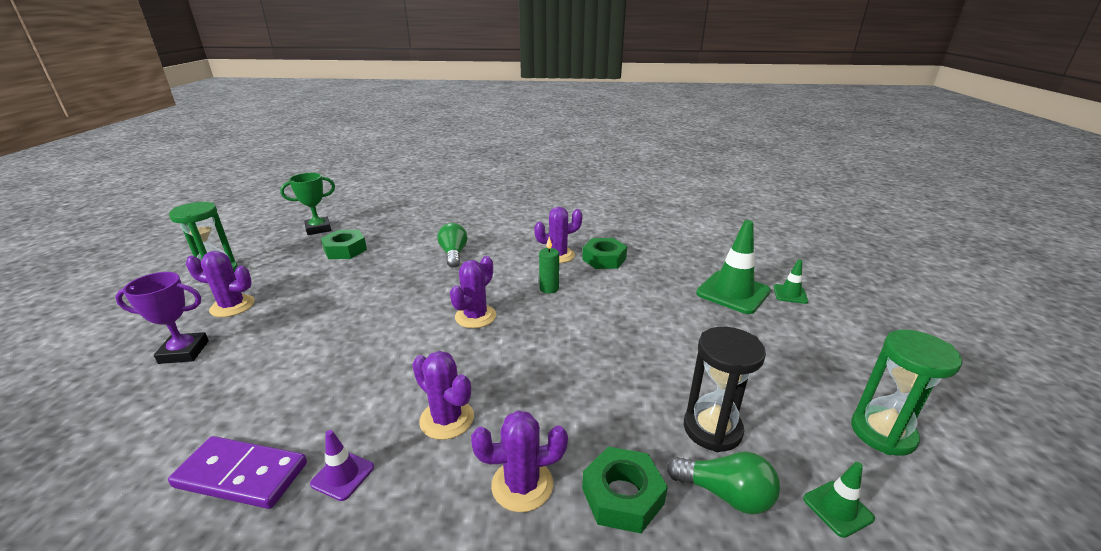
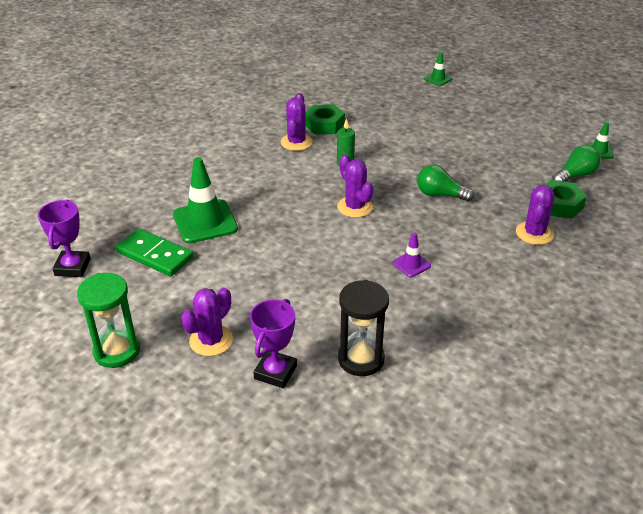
camera: 60 degrees left, 10 degrees up
(242, 475) = (461, 340): purple domino -> none
(318, 229) = (72, 267): green trophy -> purple trophy
(342, 475) = (488, 297): purple traffic cone -> purple traffic cone (411, 264)
(345, 250) = (155, 255): green nut -> green domino
(447, 419) = (464, 247): purple cactus -> none
(453, 254) = (237, 192): green light bulb -> green light bulb (440, 195)
(712, 429) = (533, 160): black hourglass -> black hourglass (361, 359)
(733, 292) = (418, 96): green traffic cone -> green traffic cone (205, 222)
(882, 433) = (566, 116): green hourglass -> none

